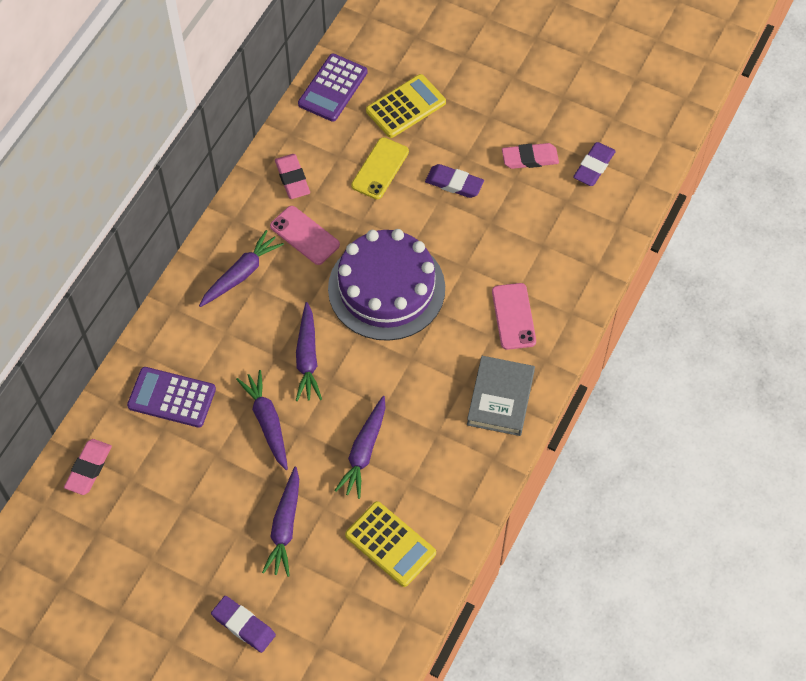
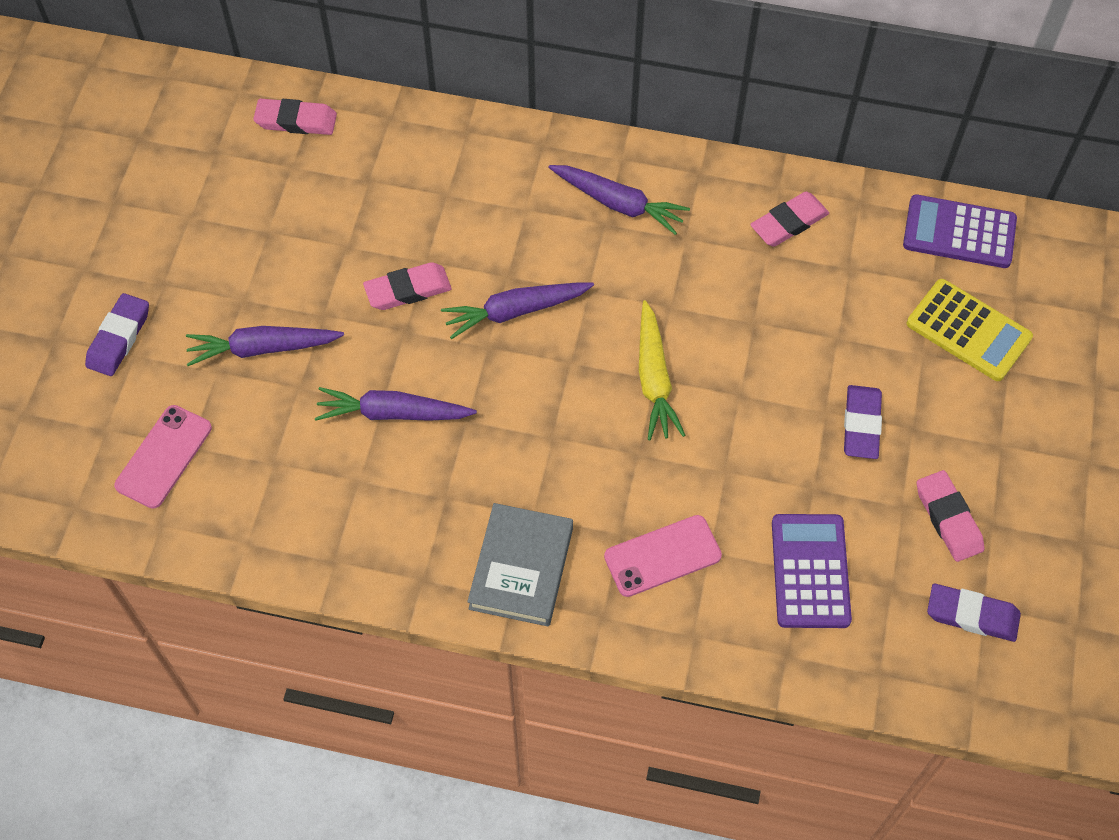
camera: 75 degrees right, 0 degrees up
(171, 398) = (414, 177): purple calculator -> purple calculator (810, 571)
(267, 422) = (408, 290): purple carrot -> pink eraser
(305, 235) = (704, 260): pink phone -> pink phone (164, 457)
(380, 168) = (848, 323): yellow phone -> none
(386, 288) = (654, 379): purple cake -> yellow carrot
(390, 544) = (263, 478): yellow calculator -> none
(500, 398) = (521, 568): grey book -> grey book turned 75 degrees counterclockwise

